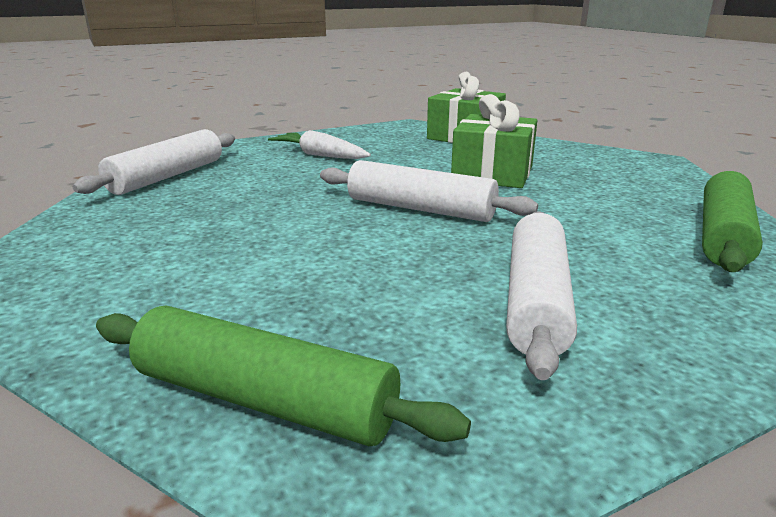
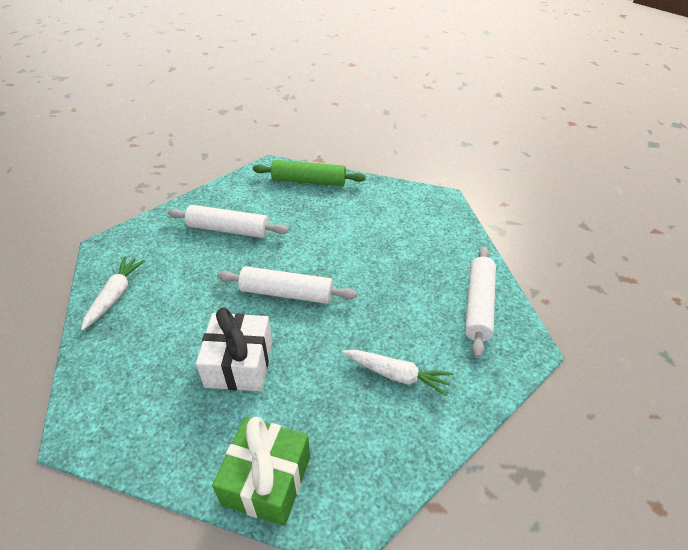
camera: 165 degrees right, 20 degrees up
(492, 173) = (239, 363): green gift -> white gift
(536, 301) = (229, 229): white rolling pin -> white rolling pin turned 75 degrees counterclockwise
(723, 235) = (115, 296): green rolling pin -> white carrot

